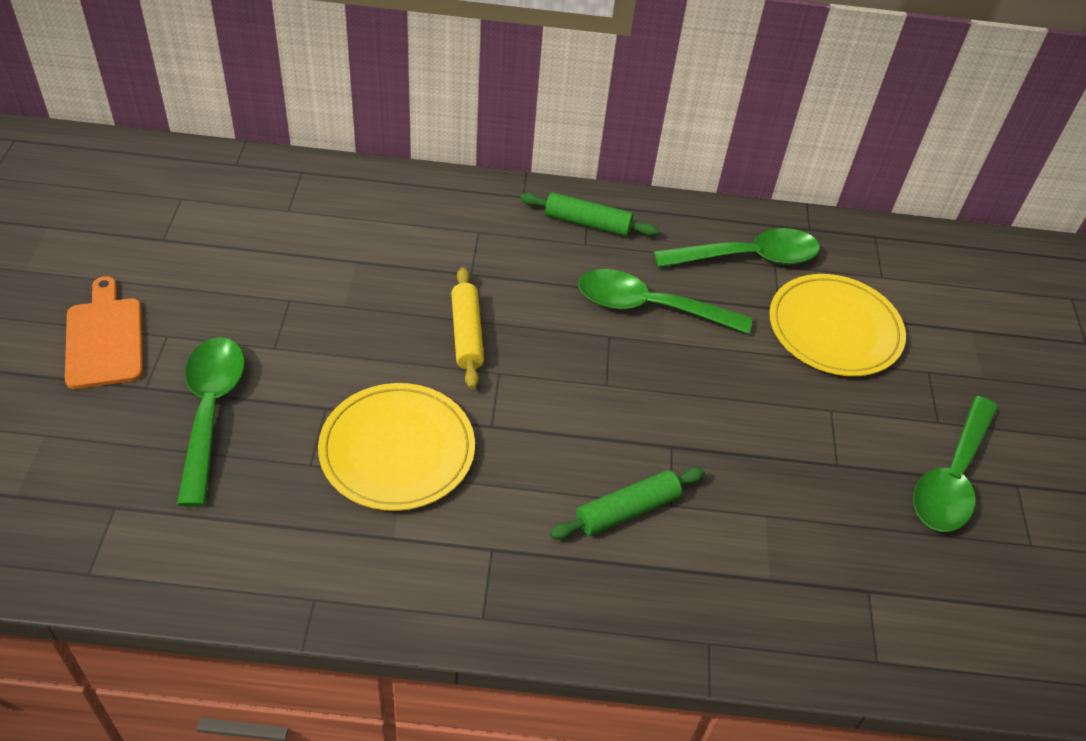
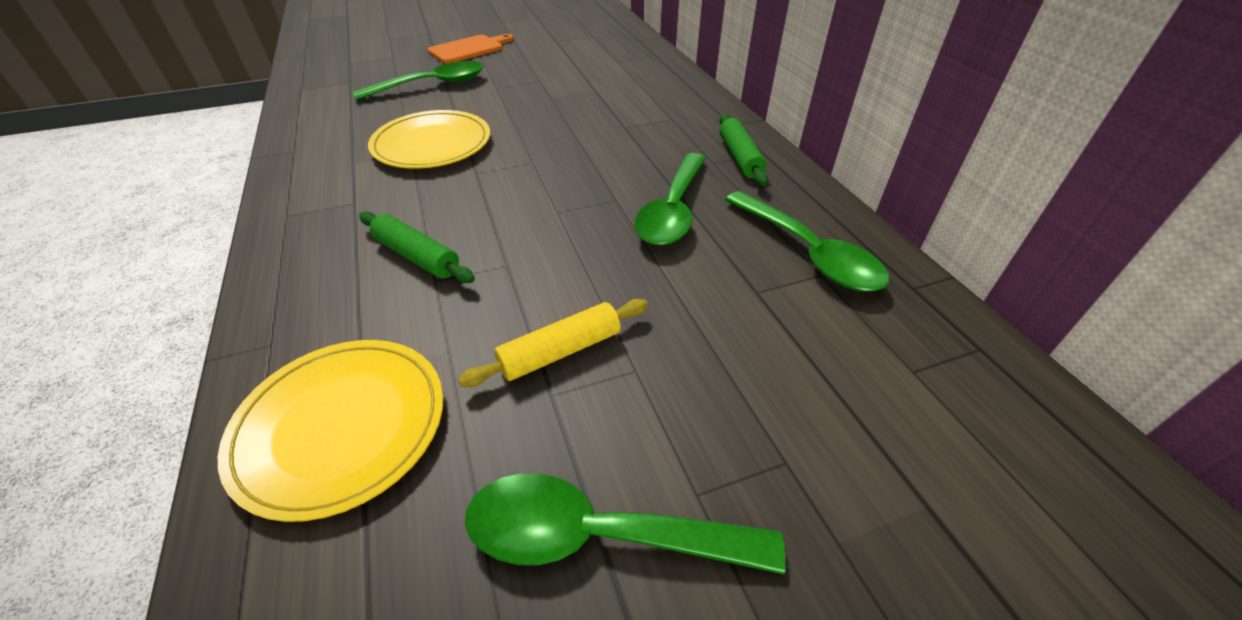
camera: 70 degrees right, 5 degrees down
(467, 334) = (562, 140): yellow rolling pin -> yellow rolling pin (560, 352)
(649, 307) = (672, 210): green spoon -> green spoon turned 150 degrees counterclockwise
(834, 329) = (771, 345): yellow plate -> yellow plate (341, 426)

